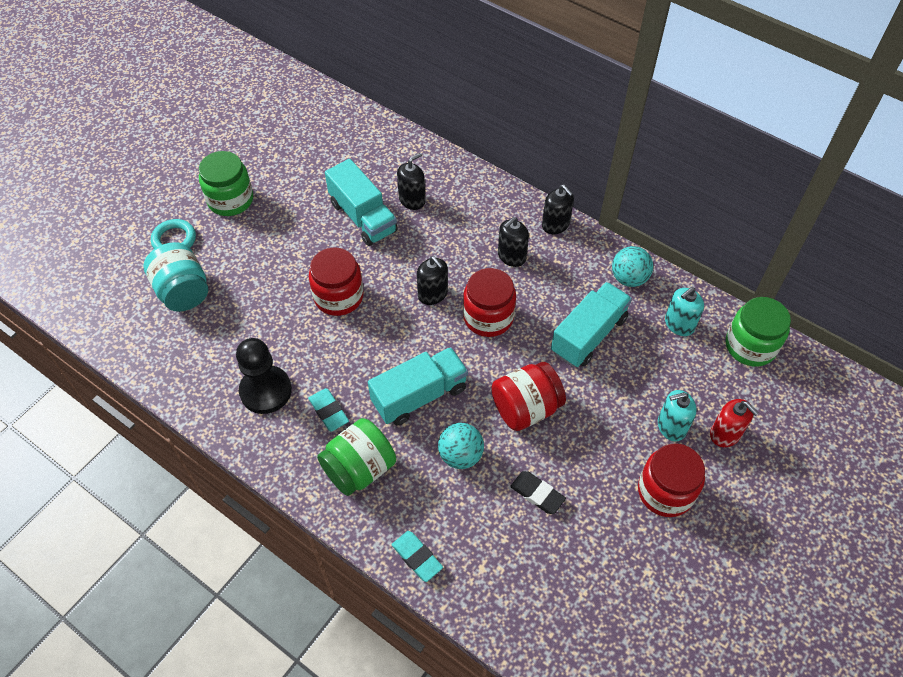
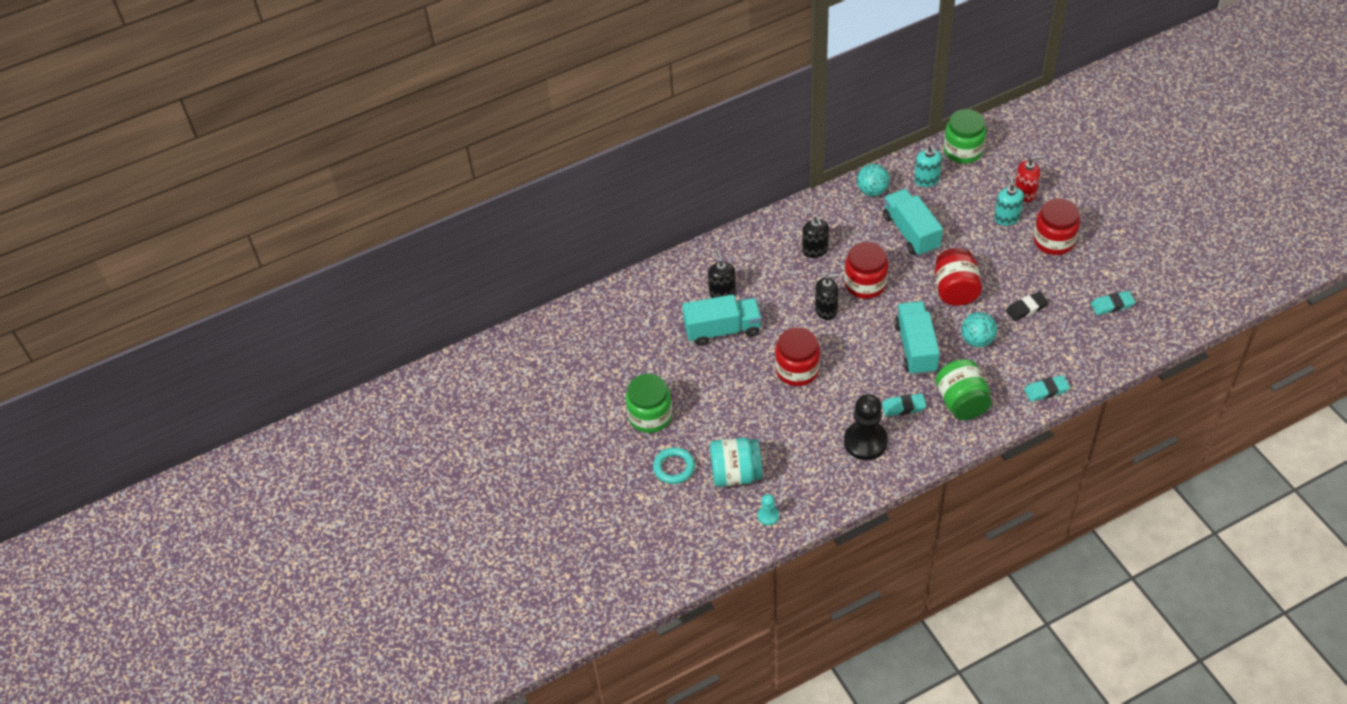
camera: 60 degrees left, 5 degrees down
(138, 336) = (768, 516): none -> turquoise pawn
(555, 225) = (798, 213): black soap dispenser -> none
(595, 596) = (1112, 305): none -> turquoise eraser
(671, 426) = (1006, 218): turquoise soap dispenser -> turquoise soap dispenser turned 150 degrees clockwise

